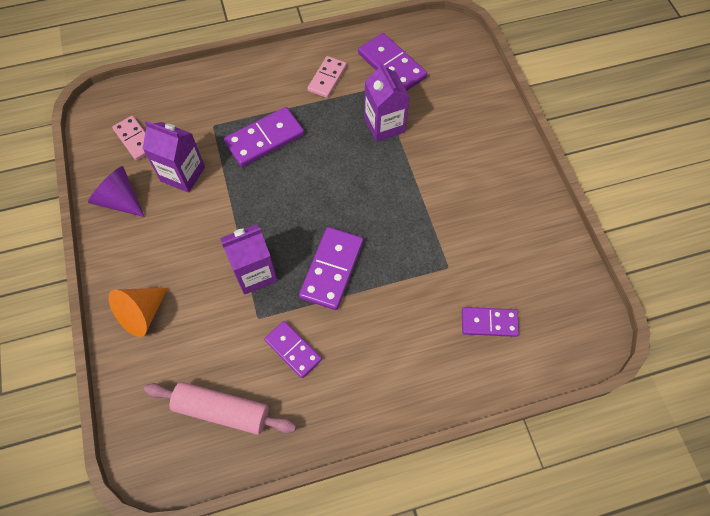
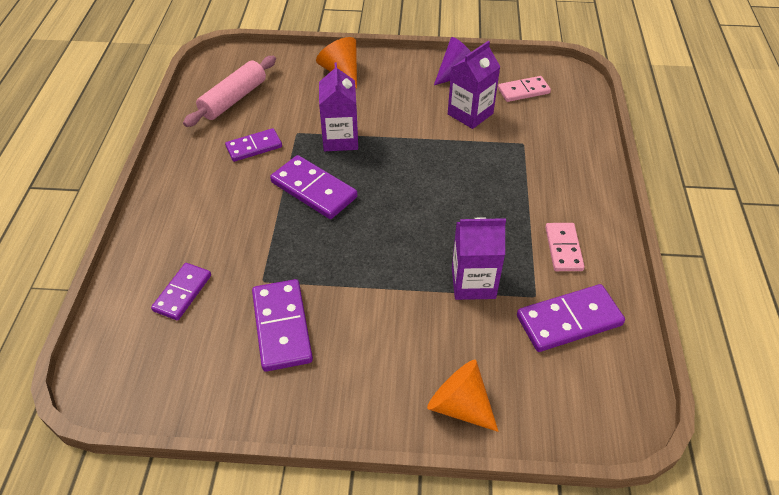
camera: 110 degrees right, 15 degrees down
(264, 139) = (491, 176): purple domino -> purple domino (282, 327)
(327, 78) = (563, 249): pink domino -> pink domino turned 45 degrees clockwise
(486, 109) = (459, 405): none -> orange cone

